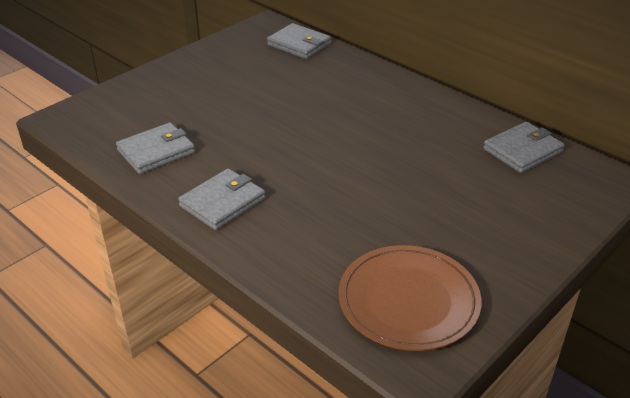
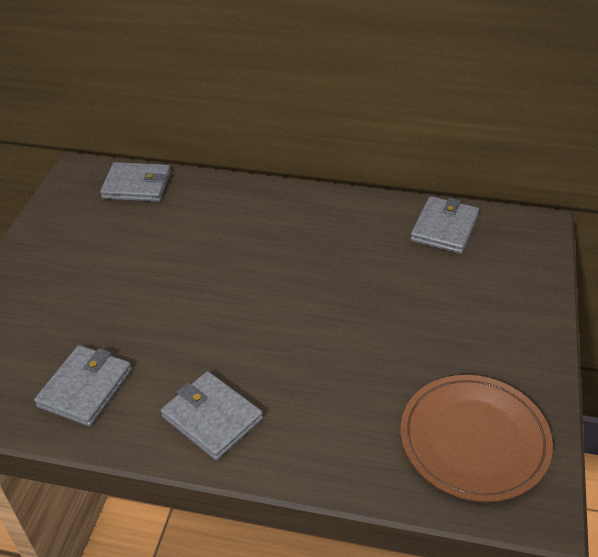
camera: 30 degrees left, 5 degrees up
(222, 202) = (212, 418): grey wallet -> grey wallet turned 60 degrees counterclockwise

